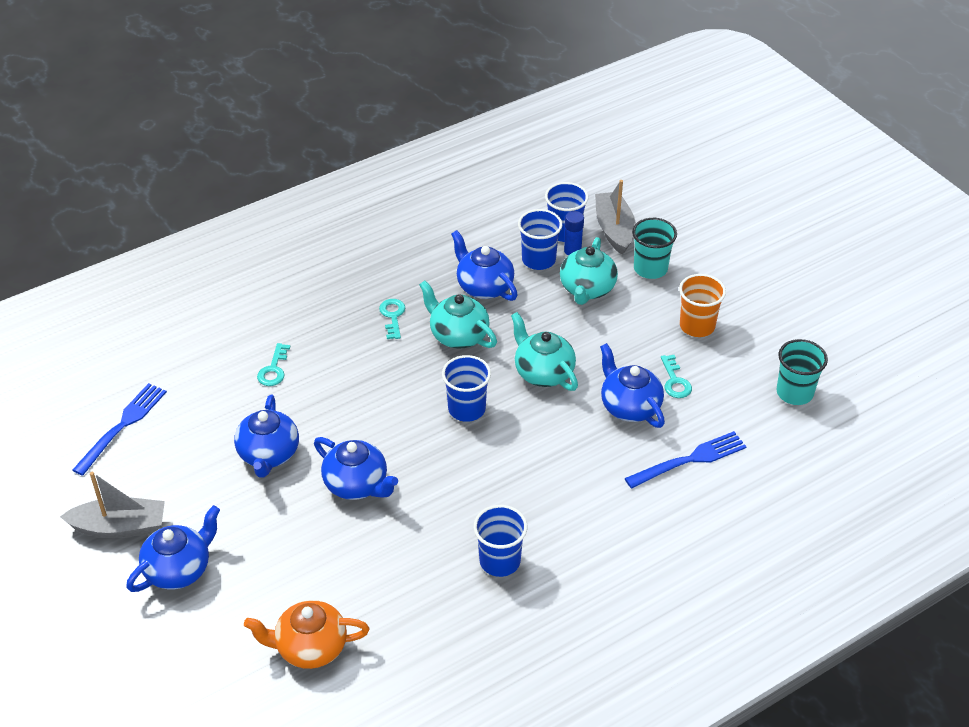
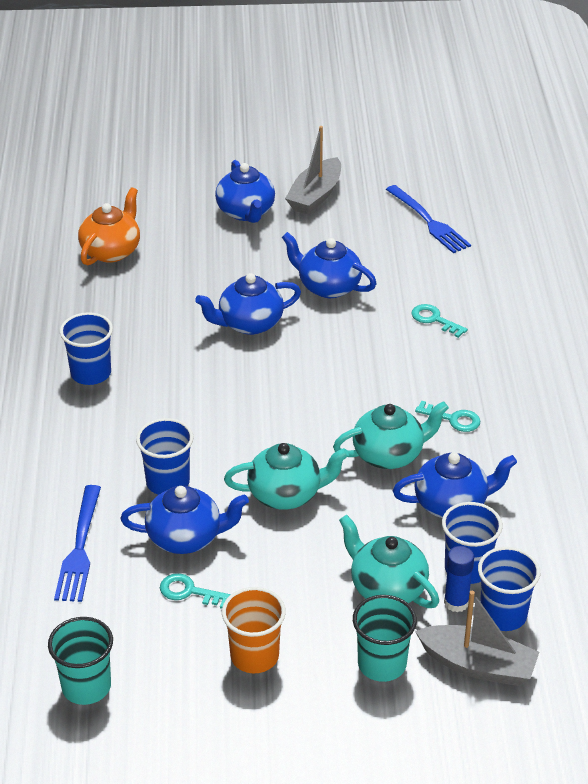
camera: 120 degrees right, 5 degrees down
(466, 409) = (281, 421): blue cup -> blue cup (168, 482)

